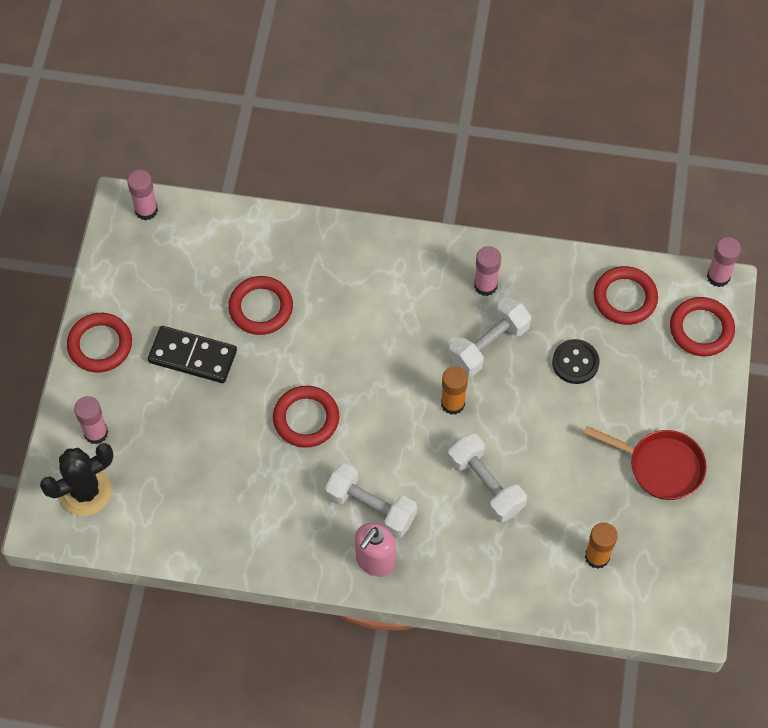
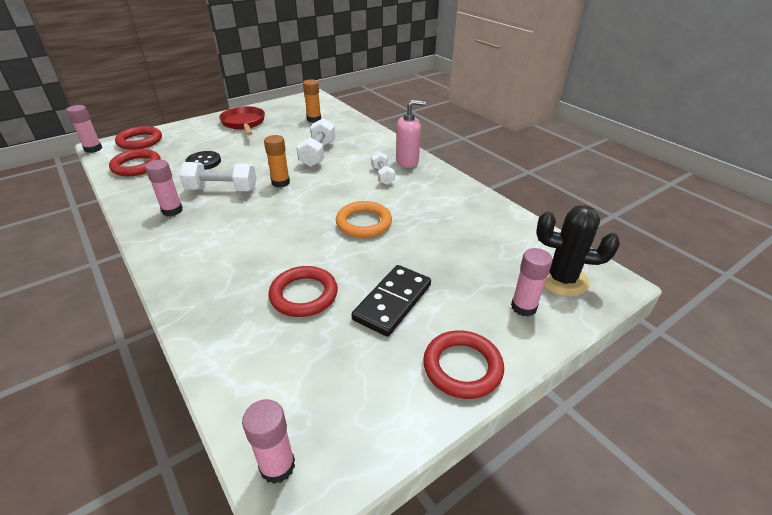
camera: 135 degrees left, 25 degrees down
(193, 356) = (392, 302): black domino -> black domino turned 60 degrees clockwise
(306, 419) = (364, 223): red ring -> orange ring
(371, 507) = (382, 176): white dumbbell -> white dumbbell, size x0.62

